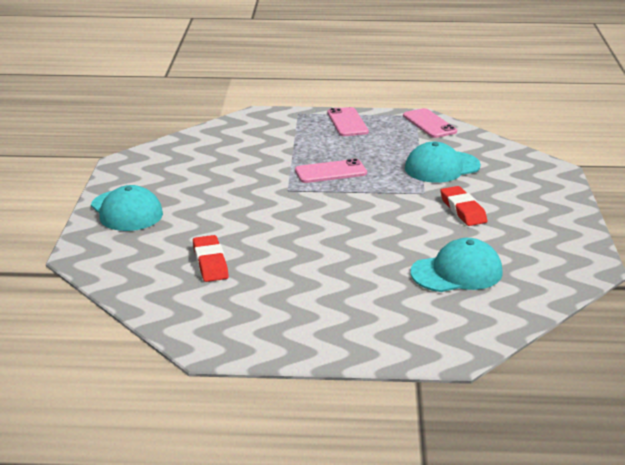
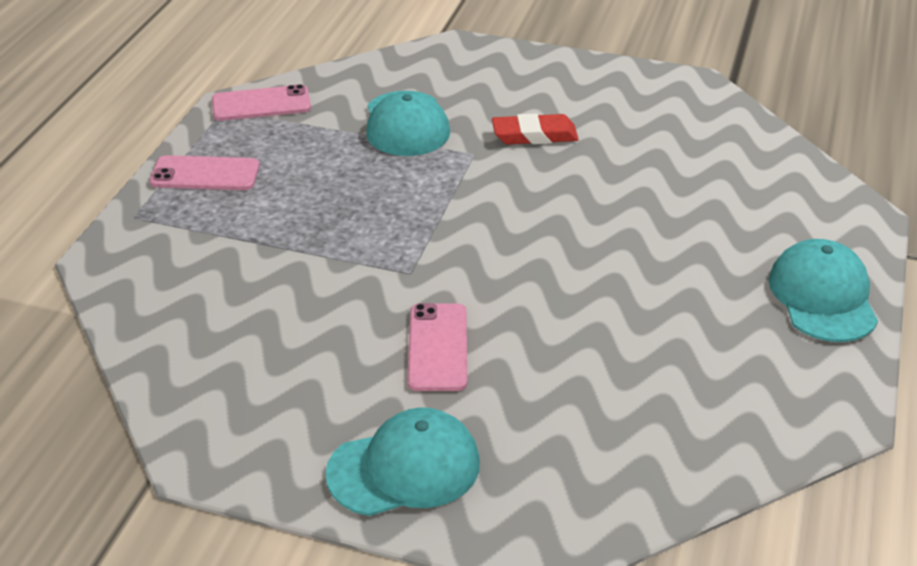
camera: 75 degrees left, 10 degrees up
(210, 263) = (612, 385): red eraser -> none
(330, 172) = (370, 221): pink phone -> pink phone (438, 347)
(457, 272) = (688, 174): turquoise cap -> turquoise cap (822, 296)

